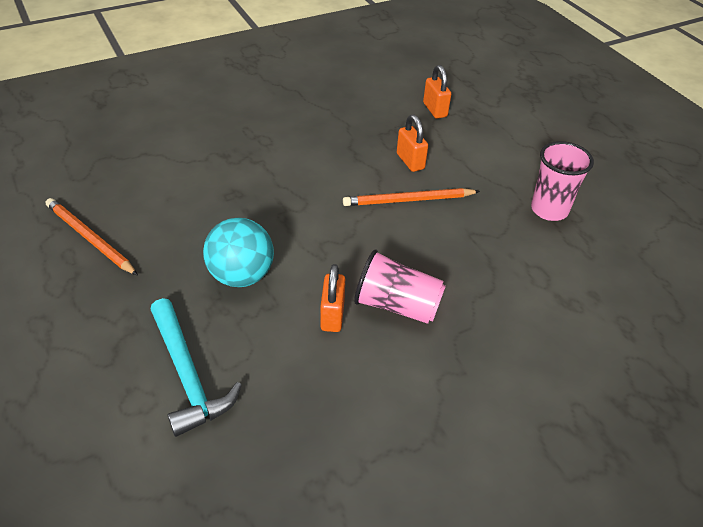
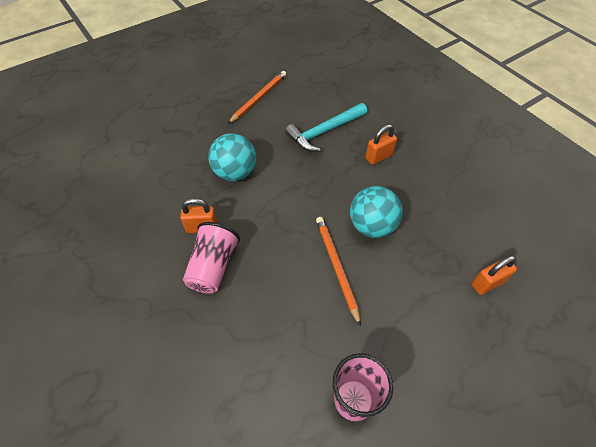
camera: 85 degrees right, 10 degrees up
(187, 375) = (155, 163): turquoise hammer -> turquoise hammer (324, 131)
(358, 166) = (372, 226): none -> turquoise ball
(410, 161) = (392, 265): orange padlock -> orange padlock (379, 157)

